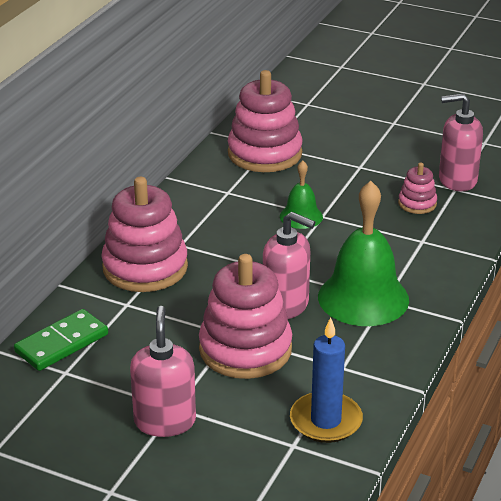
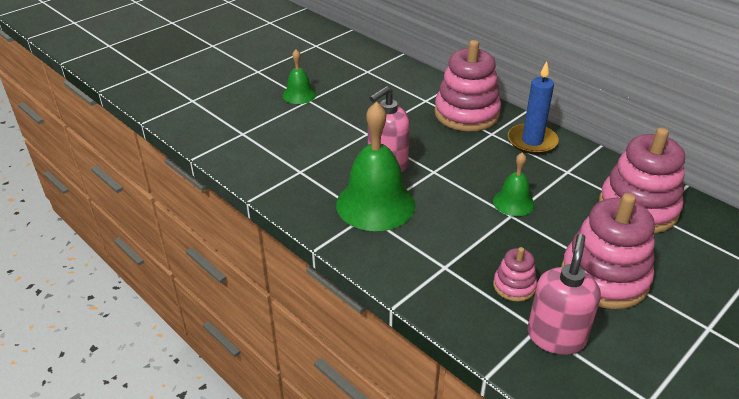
camera: 110 degrees right, 5 degrees up
(61, 343) = (396, 73): green domino -> none
(165, 421) = (299, 95): pink soap dispenser -> green bell
(245, 349) = (347, 135): pink stacking toy -> pink stacking toy (604, 277)
(326, 421) = (253, 150): blue candle -> blue candle (532, 141)

